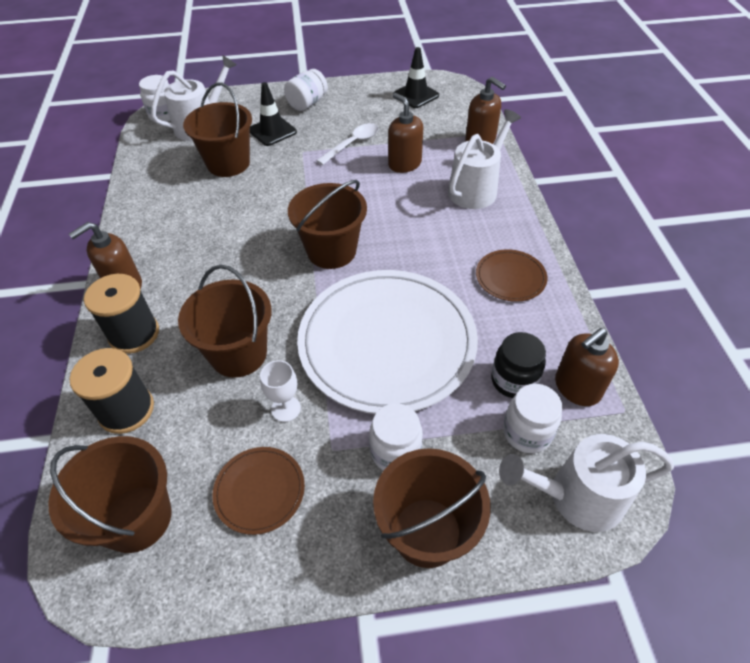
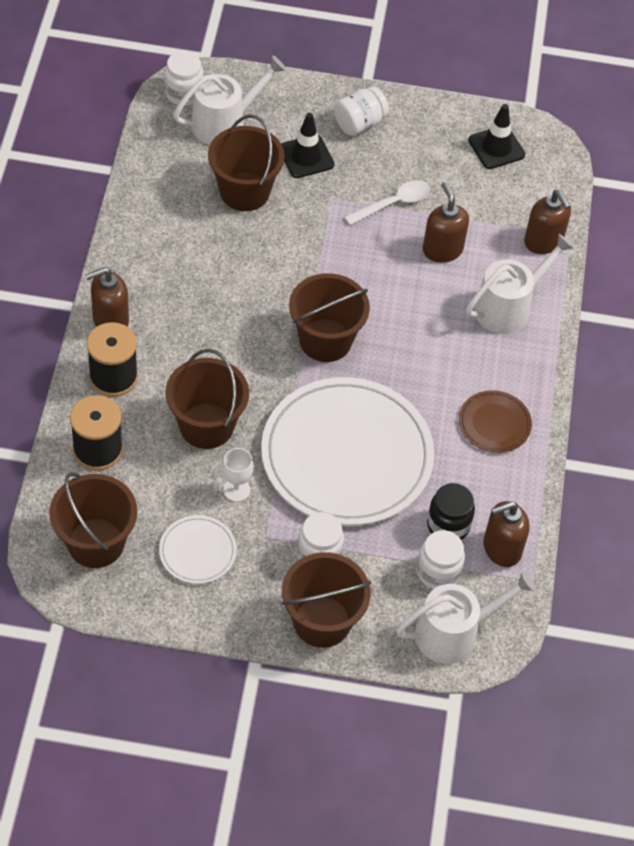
camera: 10 degrees right, 5 degrees up
(259, 491) = (197, 551): brown plate -> white plate
(577, 497) = (454, 633): white watering can -> white watering can turned 150 degrees clockwise

